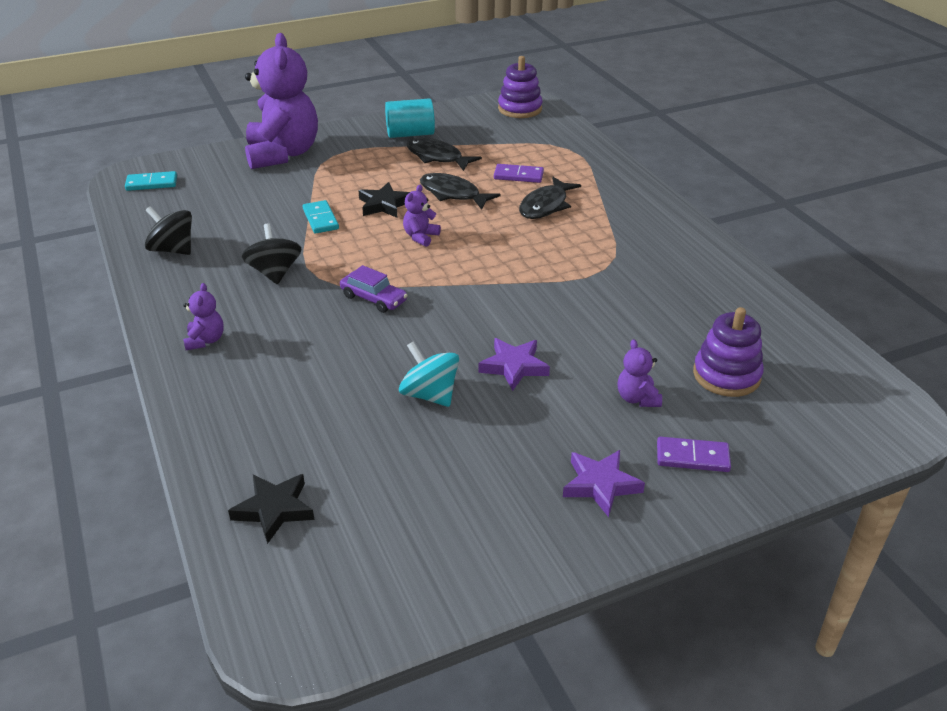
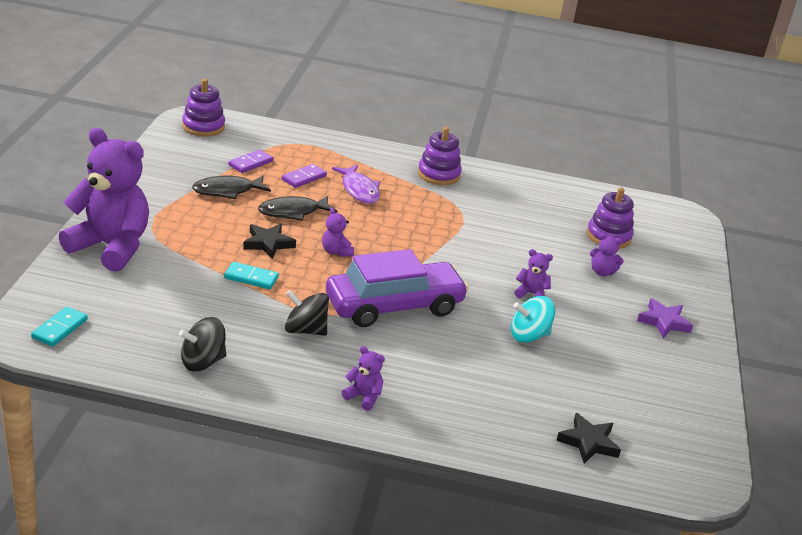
camera: 60 degrees left, 5 degrees down
(373, 298) = (394, 306): purple car -> purple car, size x2.27
(410, 134) = (170, 183): turquoise cylinder -> none
(514, 367) = (531, 294): purple star -> purple teddy bear
(545, 205) = (359, 190): black fish -> purple fish
(653, 230) = (438, 174): none -> purple stacking toy
(692, 457) = (666, 284): purple domino -> purple domino (251, 163)

